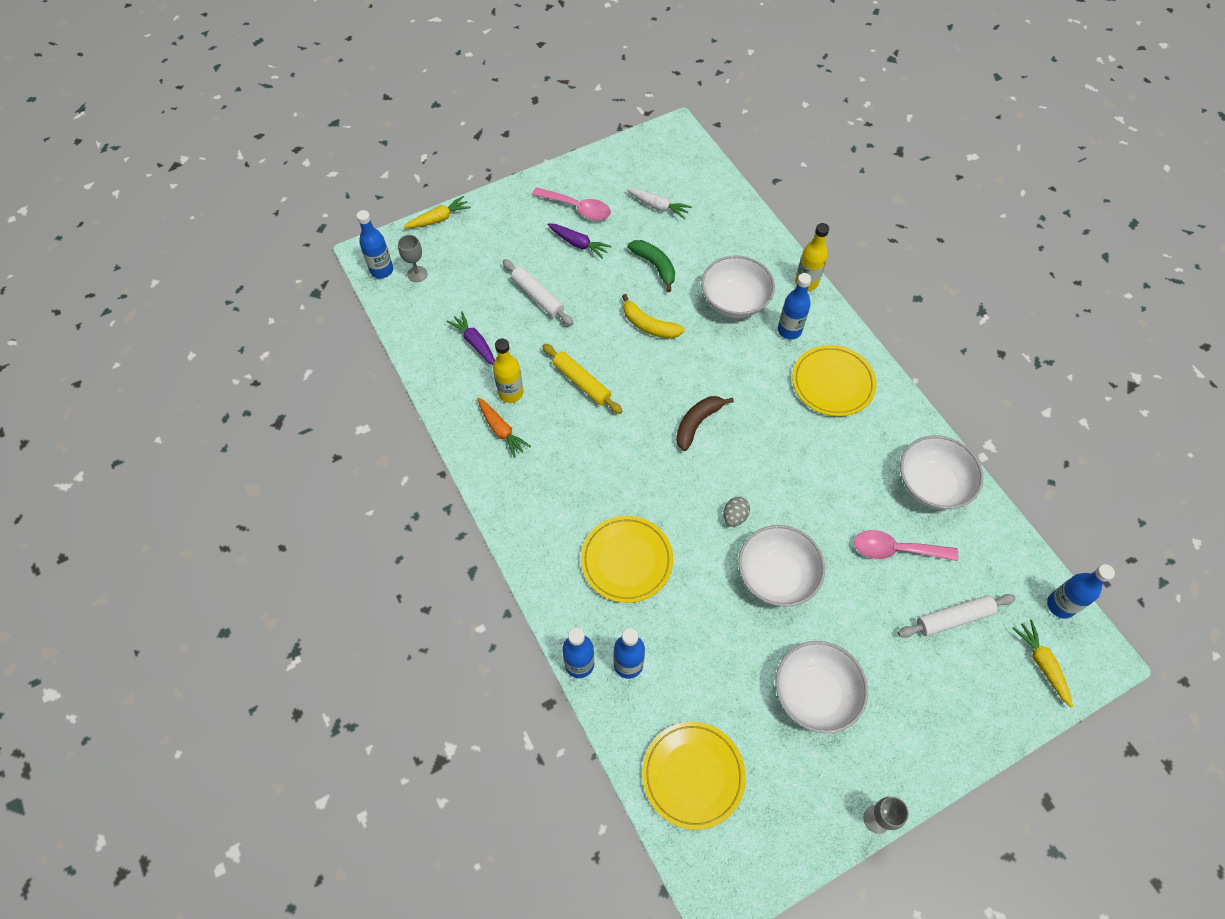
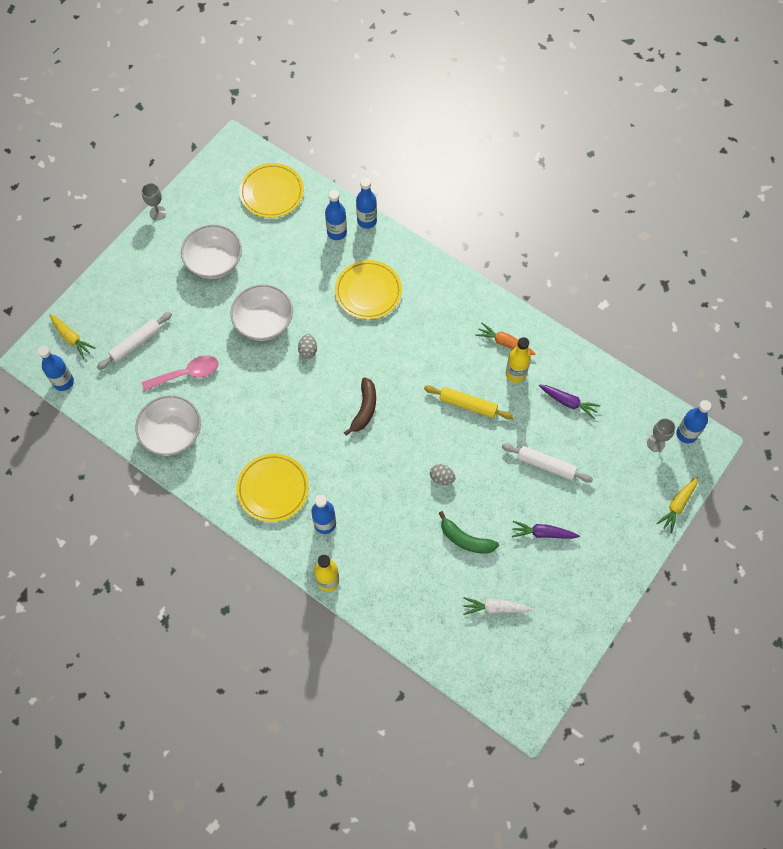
camera: 155 degrees right, 5 degrees up
(577, 208) = (566, 572): pink spoon -> none
(649, 325) = (441, 478): yellow banana -> grey egg
(734, 301) = (382, 533): white bowl -> none

